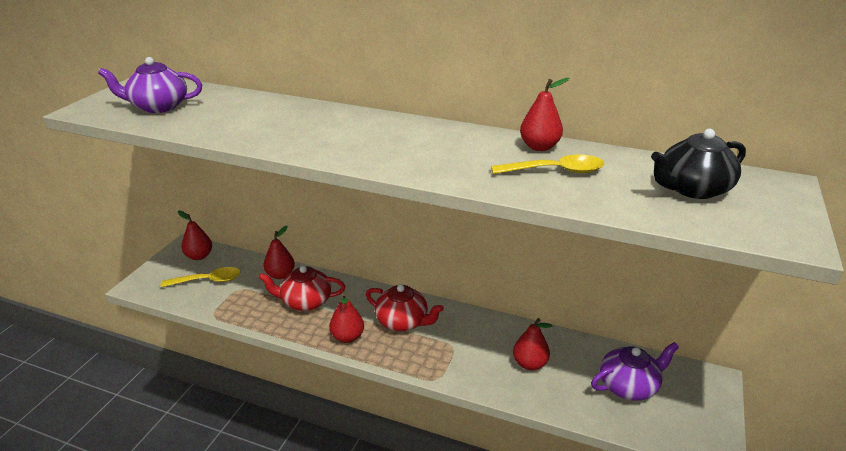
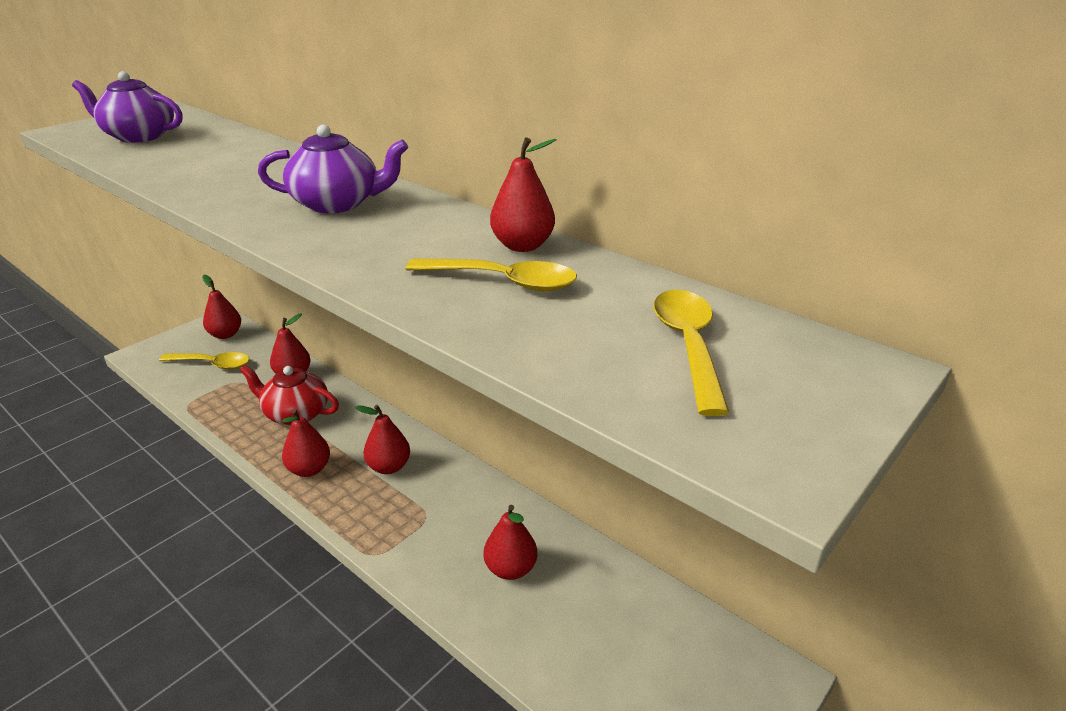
camera: 20 degrees right, 0 degrees up
(403, 321) = (389, 467): red teapot -> red pear
(629, 386) = (632, 644): purple teapot -> purple teapot (337, 204)
(692, 189) = (688, 346): black teapot -> yellow spoon

